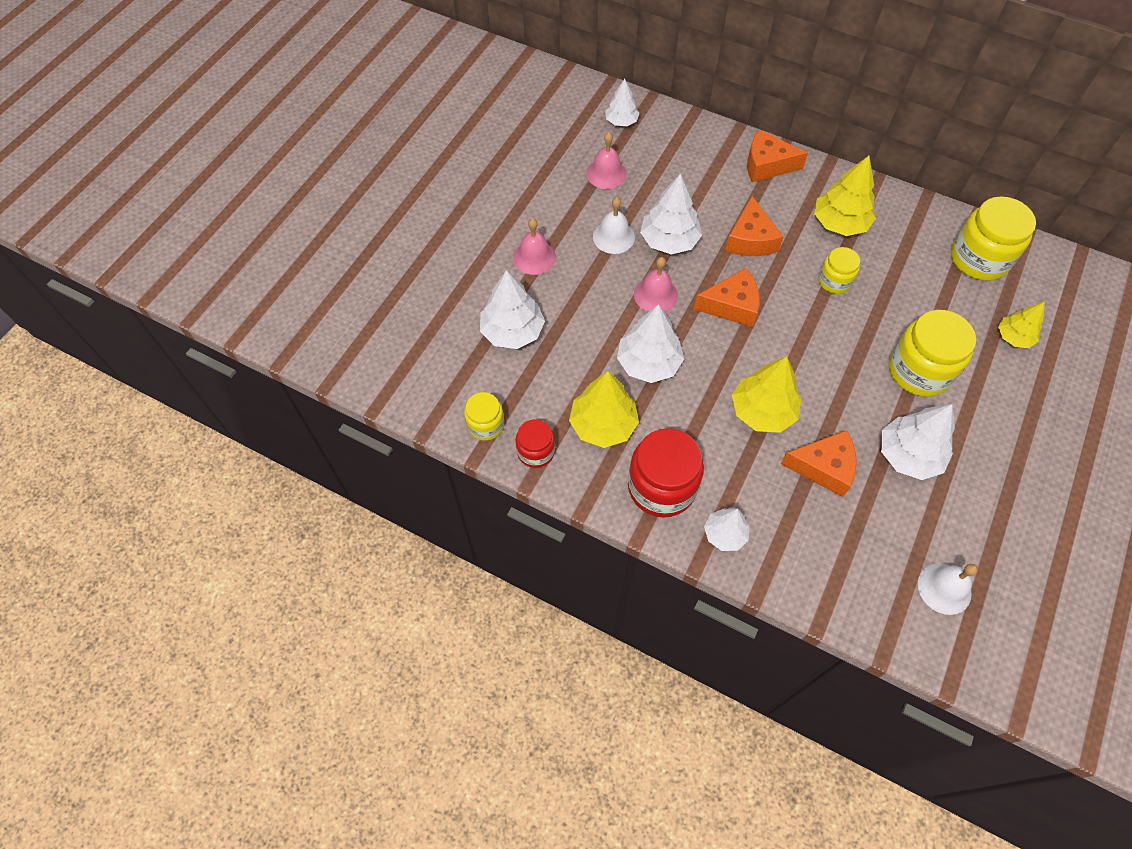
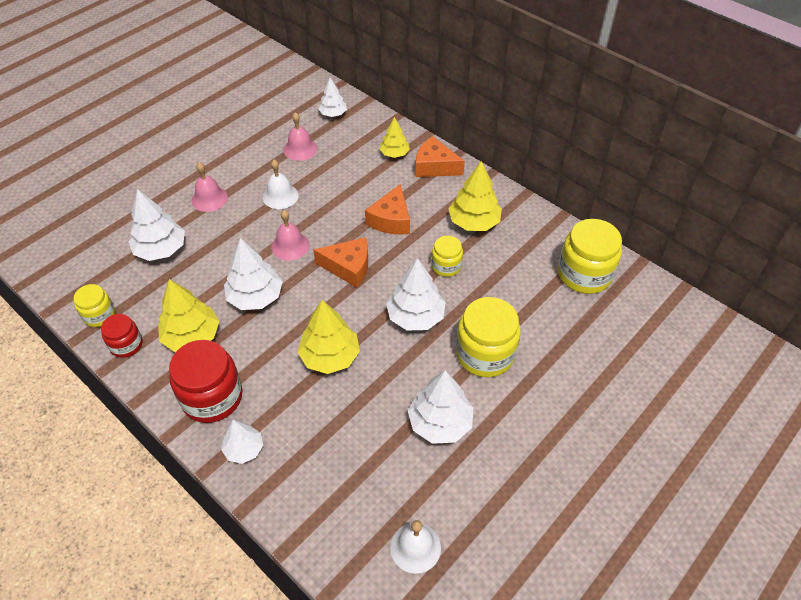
camera: 15 degrees right, 10 degrees down
(669, 241) = (323, 207): white tree -> white tree (415, 316)
(823, 467) = (359, 415): orange cheese -> none
(1013, 337) = (585, 345): yellow tree -> yellow tree (394, 153)

